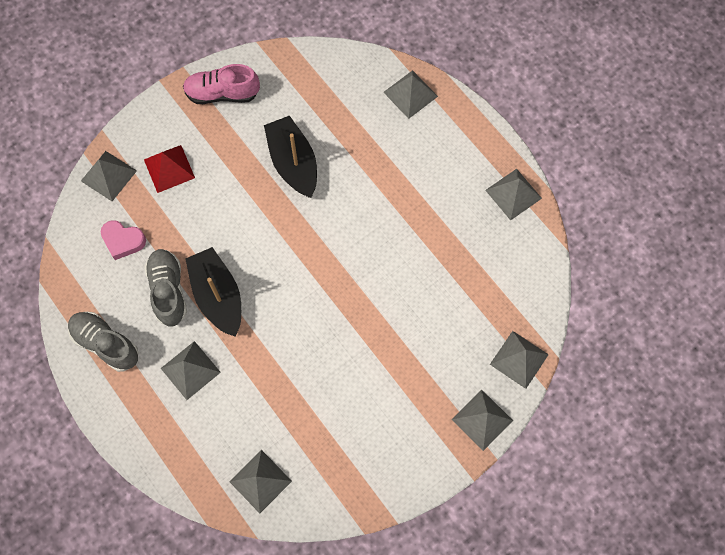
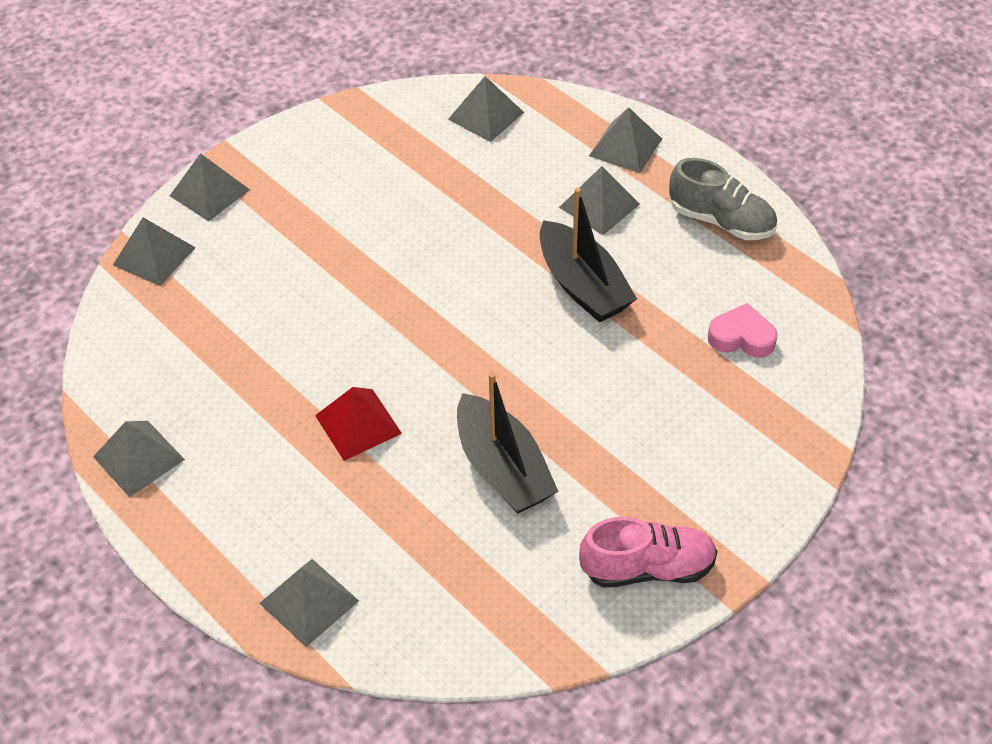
camera: 175 degrees right, 20 degrees down
(108, 176) = (797, 420): grey pyramid -> grey pyramid (625, 147)
(168, 290) = (655, 285): grey shoe -> none
(169, 168) = (704, 440): red pyramid -> red pyramid (358, 424)

